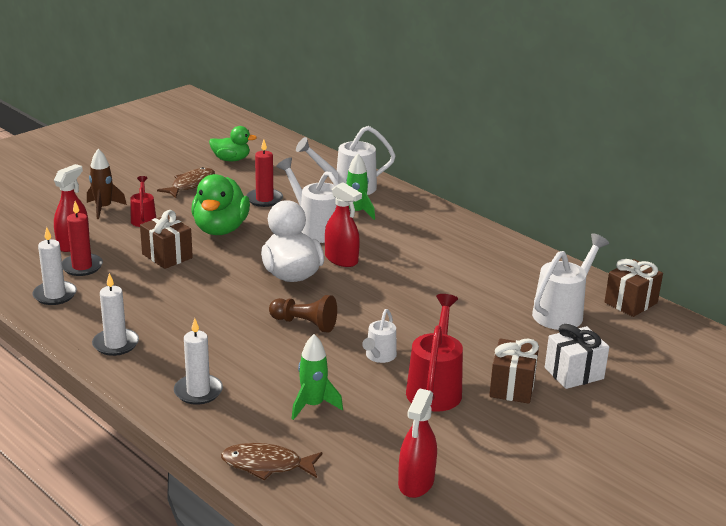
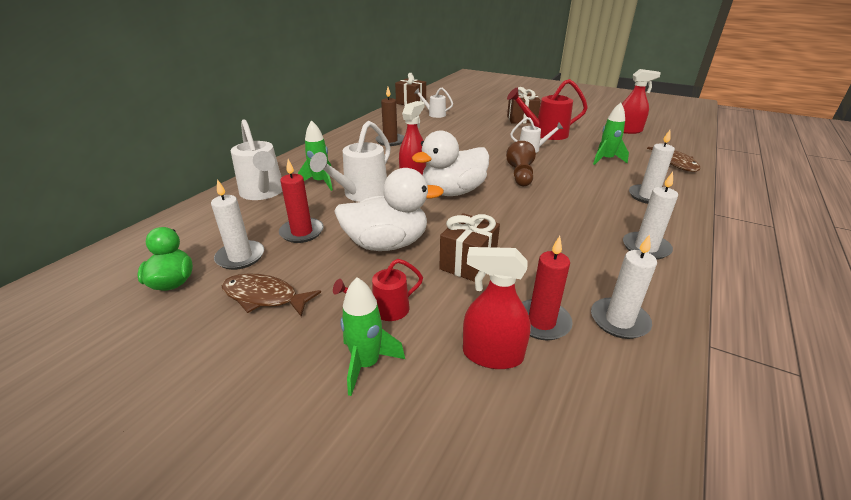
camera: 105 degrees left, 5 degrees up
(103, 208) = (366, 364): brown rocket -> green rocket
(220, 229) = (387, 244): green duck -> white duck
(245, 178) = (240, 257): none -> white candle
(456, 261) = (390, 141): none -> brown candle
(562, 312) = (434, 114): white watering can -> white watering can, size x0.58
(574, 373) = (493, 110): white gift -> none

